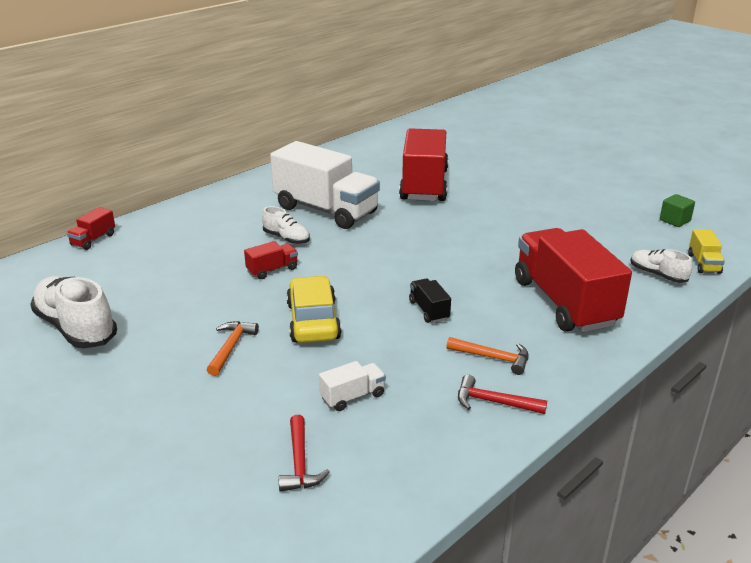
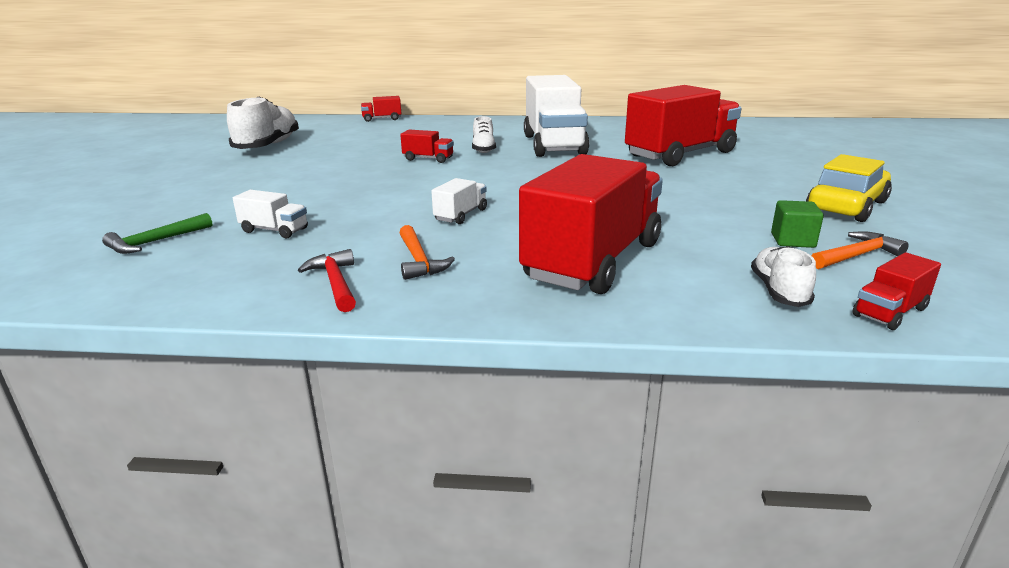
camera: 50 degrees right, 5 degrees down
(231, 347) = (297, 180): orange hammer -> orange hammer (856, 256)
(300, 462) = (156, 242): red hammer -> green hammer
(313, 321) = (373, 188): yellow car -> yellow car (846, 206)
(429, 310) = (461, 215): black truck -> white truck
(675, 220) = (951, 264): green cube -> green cube (792, 240)
(703, 263) = (889, 312): yellow truck -> red truck

